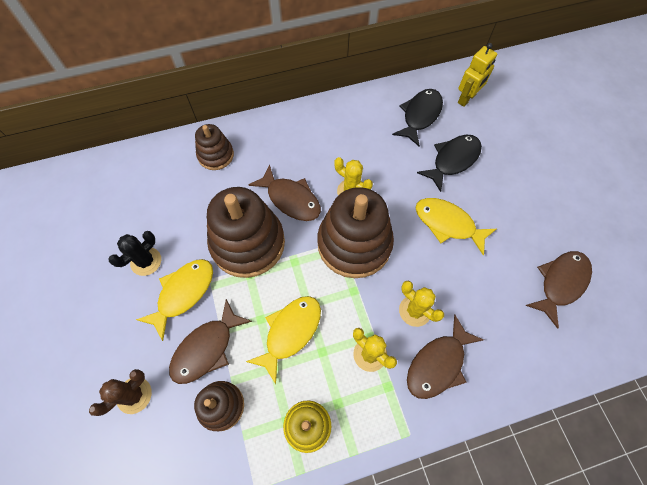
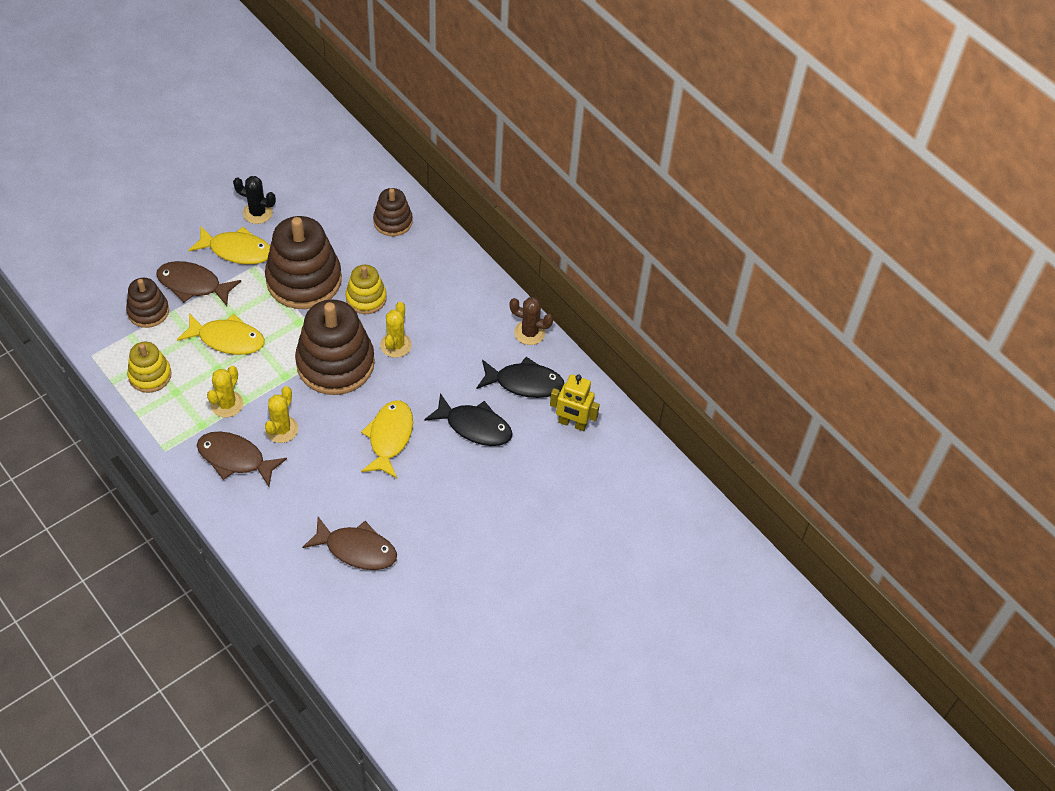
camera: 65 degrees right, 10 degrees down
(134, 395) = (139, 251): brown cactus -> brown cactus (529, 333)
(291, 199) = (366, 298): brown fish -> yellow stacking toy

